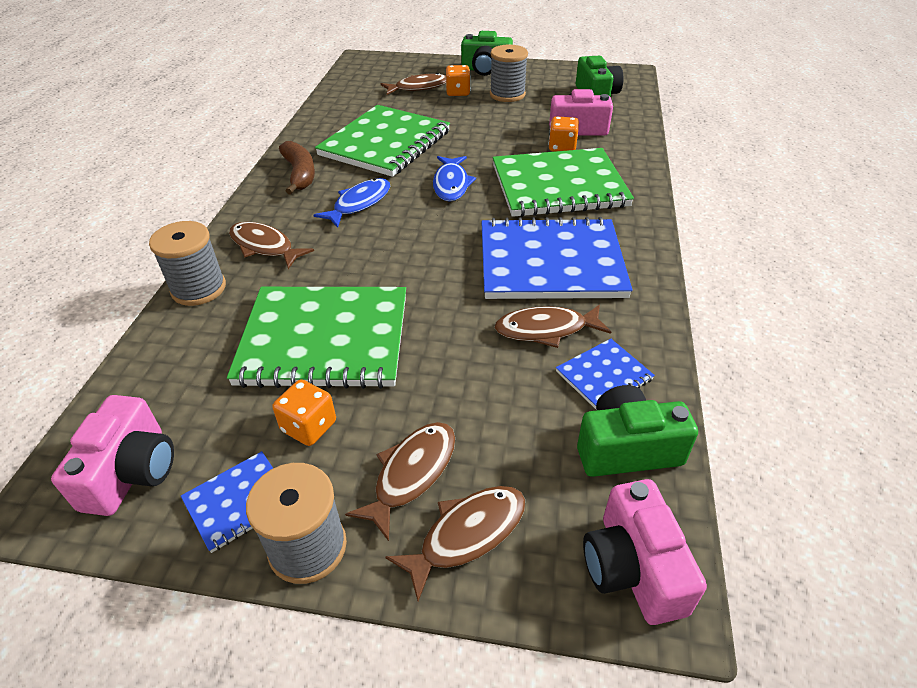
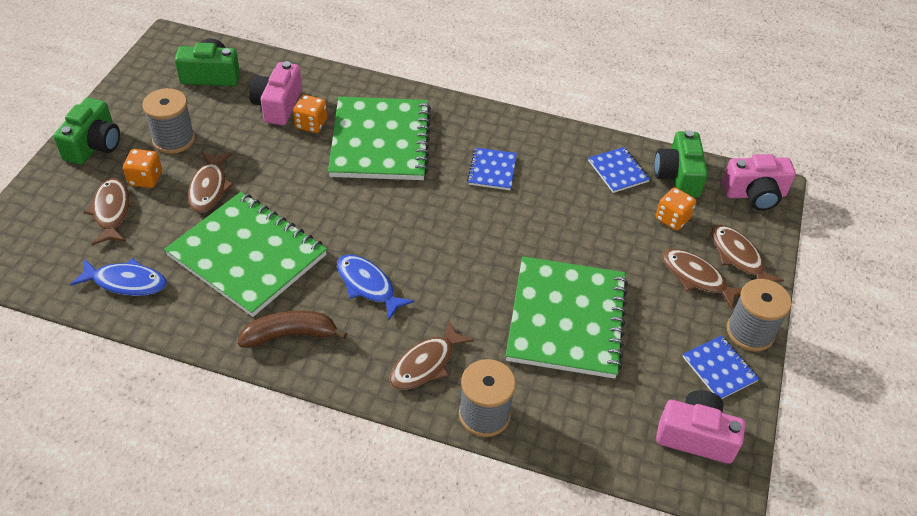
camera: 85 degrees left, 5 degrees up
(309, 426) = (656, 330): orange dice -> orange dice (672, 219)
(451, 184) = (353, 212): blue fish -> blue fish (126, 282)
(546, 329) = (570, 189): brown fish -> brown fish (209, 188)
(550, 262) = (492, 170): blue notebook -> blue notebook, size x0.45

